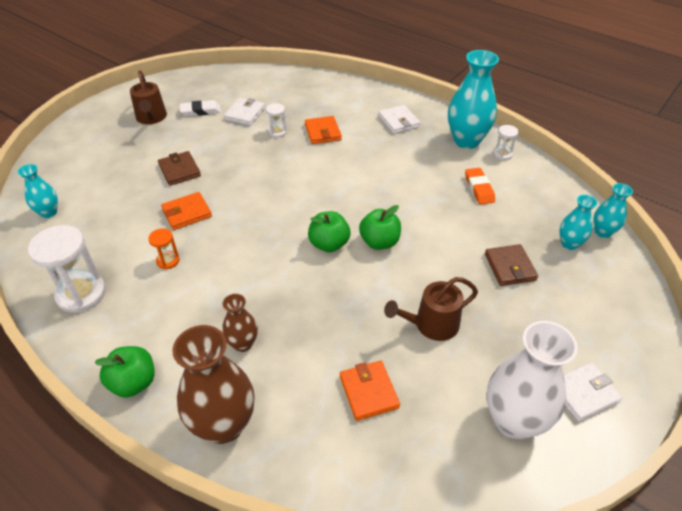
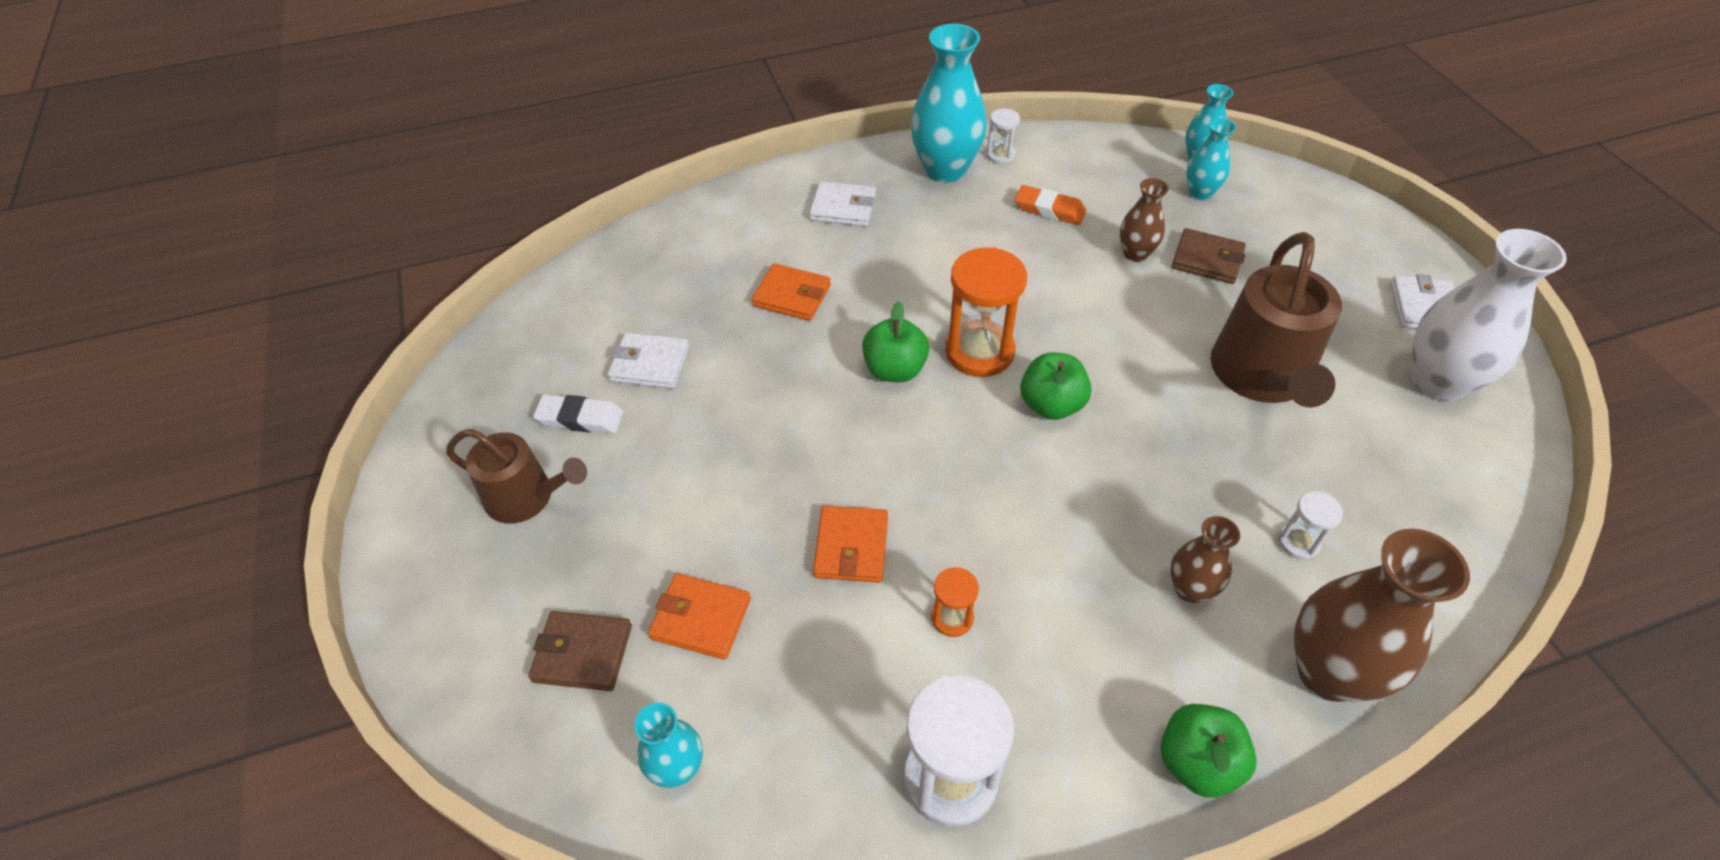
camera: 55 degrees left, 5 degrees up
(179, 170) = (727, 514): brown wallet -> brown wallet (582, 653)
(201, 111) = (580, 418): white eraser -> white eraser turned 75 degrees clockwise
(245, 114) = (650, 364): white wallet -> white wallet turned 45 degrees counterclockwise
(277, 132) = (741, 346): white hourglass -> white hourglass (1298, 542)
(343, 205) = (979, 351): none -> orange hourglass
(369, 392) = (1340, 489): orange wallet -> orange wallet (701, 618)
(379, 242) = (1083, 351): green apple -> green apple (895, 370)
(432, 325) = (1261, 376): brown watering can -> brown watering can, size x1.60
(480, 235) = (1135, 254): none -> brown vase

